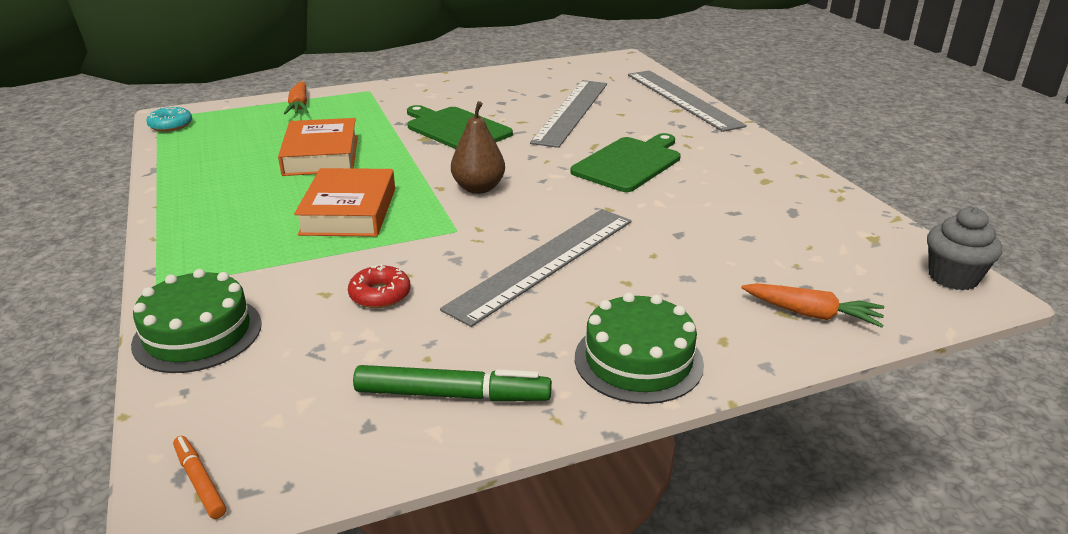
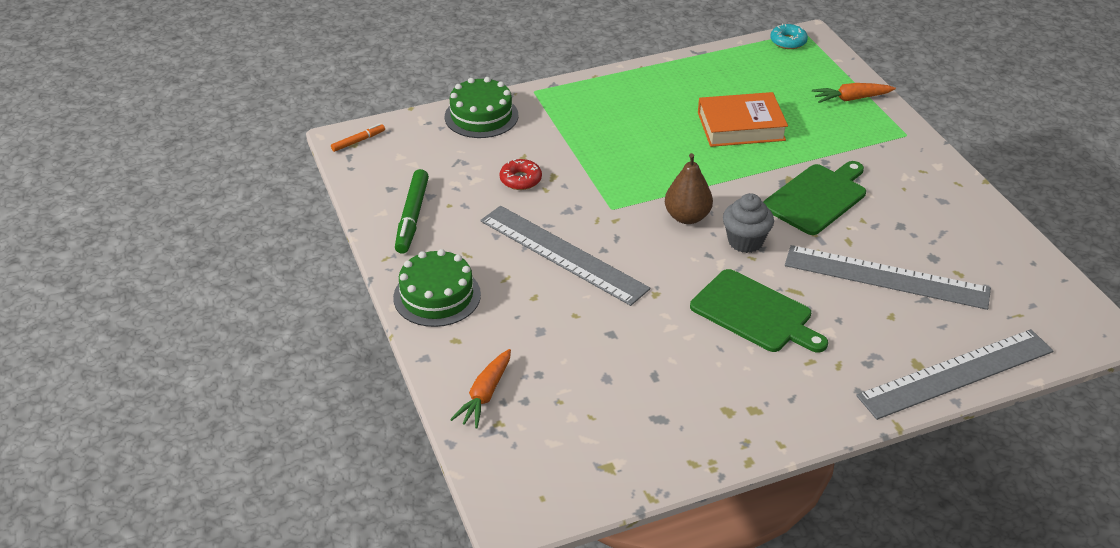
camera: 90 degrees right, 10 degrees up
(348, 211) = (639, 153): orange book -> none
(953, 277) = (537, 504): grey cupcake -> grey cupcake (745, 241)

